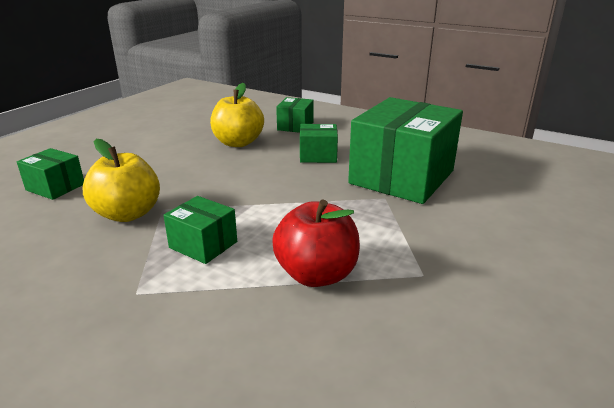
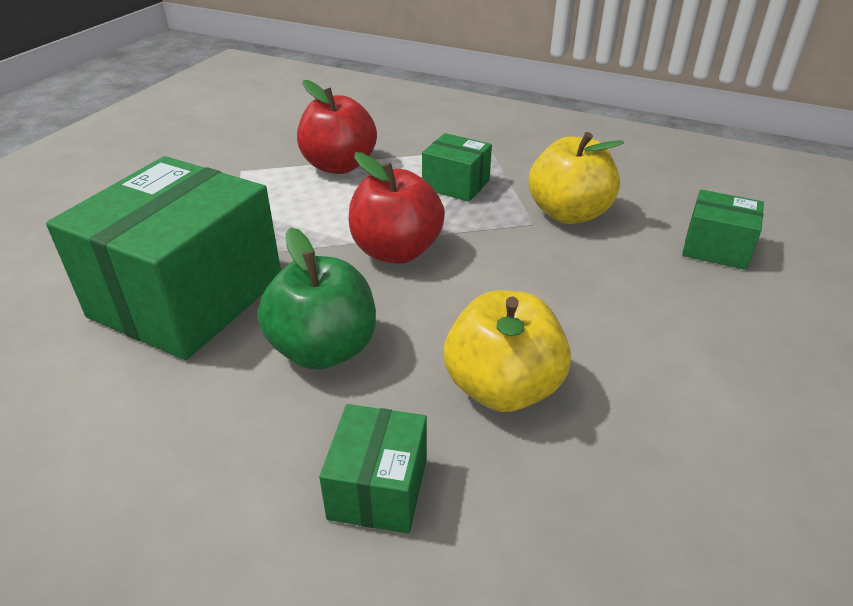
camera: 175 degrees right, 10 degrees up
(272, 194) = (396, 251): none -> red apple
(318, 155) = (324, 349): green box -> green apple

